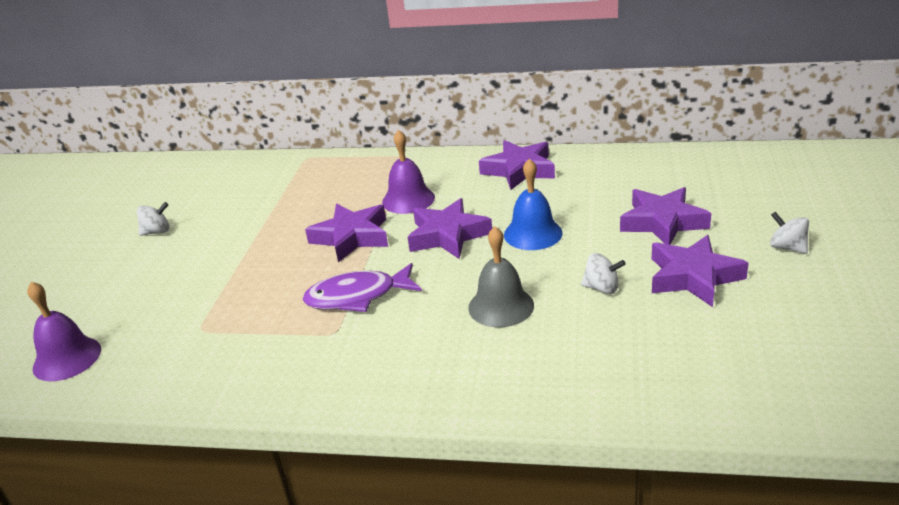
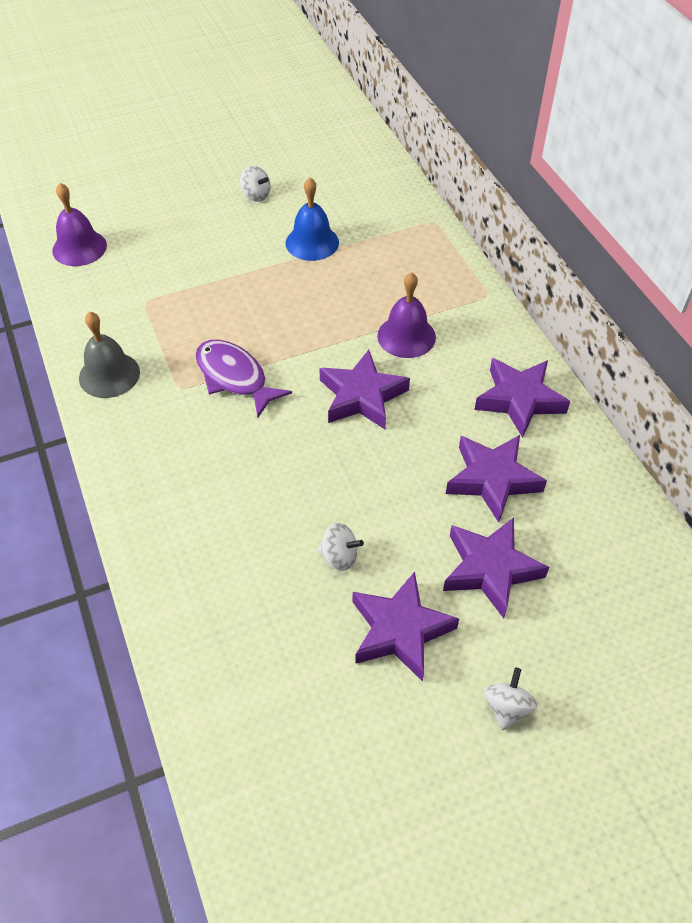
camera: 55 degrees right, 20 degrees up
(352, 237) = (319, 327): purple star -> purple star (492, 480)
(501, 306) = (271, 487): grey bell -> grey bell (109, 375)
(533, 233) = (403, 462): blue bell -> blue bell (312, 242)
(602, 288) = (339, 556): white spinning top -> white spinning top turned 60 degrees counterclockwise

